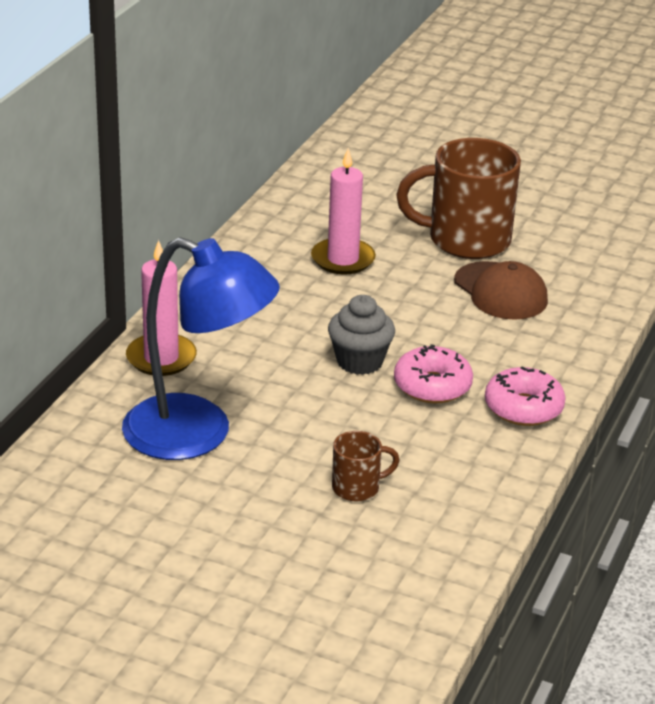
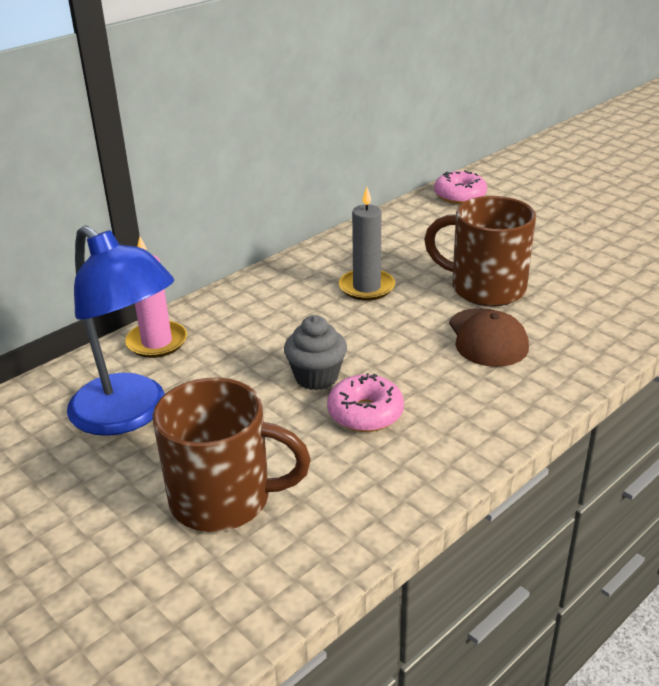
camera: 25 degrees right, 0 degrees up
(343, 259) = (366, 287): pink candle -> grey candle
(357, 487) = (224, 499): brown mug -> brown mug, size x2.12
(523, 408) = (438, 454): pink donut -> pink donut (460, 196)

